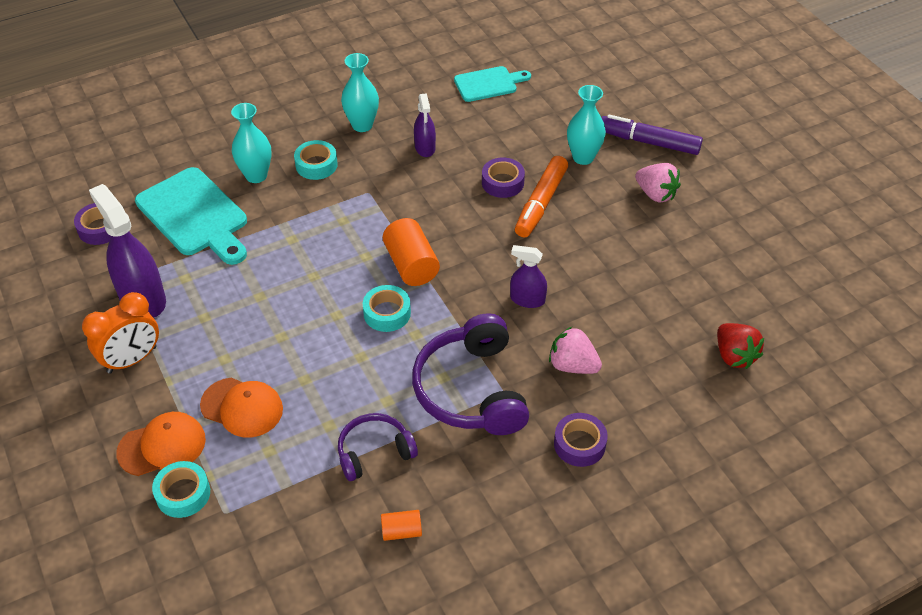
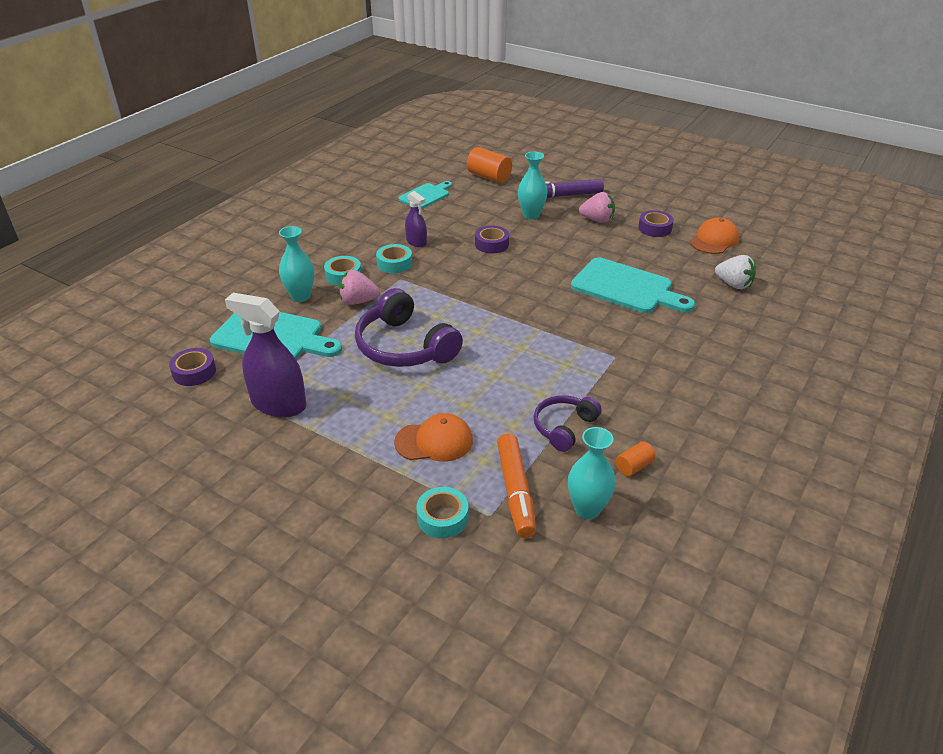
camera: 30 degrees left, 10 degrees down
(132, 360) = (308, 447): orange clock -> none
(162, 446) = (392, 494): orange cap -> orange cap (714, 240)
(362, 125) = (356, 243): turquoise vase -> turquoise vase (587, 509)
(387, 313) = (487, 342): turquoise tape -> turquoise tape (394, 263)
(411, 265) = (475, 309): orange cylinder -> orange cylinder (489, 177)
(471, 390) = (592, 364): purple headphones -> purple headphones (404, 347)
(527, 299) = (576, 301): purple spray bottle -> none
(541, 203) = (529, 247): orange marker -> orange marker (516, 491)
(572, 365) = (644, 325): pink strawberry -> pink strawberry (358, 301)
(579, 444) = (695, 366): purple tape -> purple tape (655, 228)
(600, 306) = (626, 288): none -> turquoise cutting board
(734, 356) = (733, 284): red strawberry -> white strawberry

